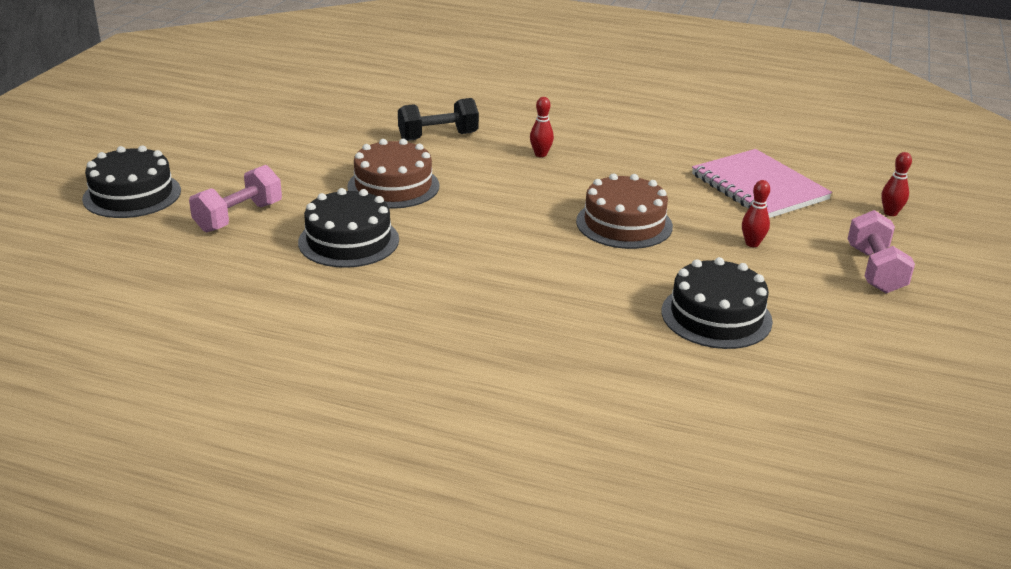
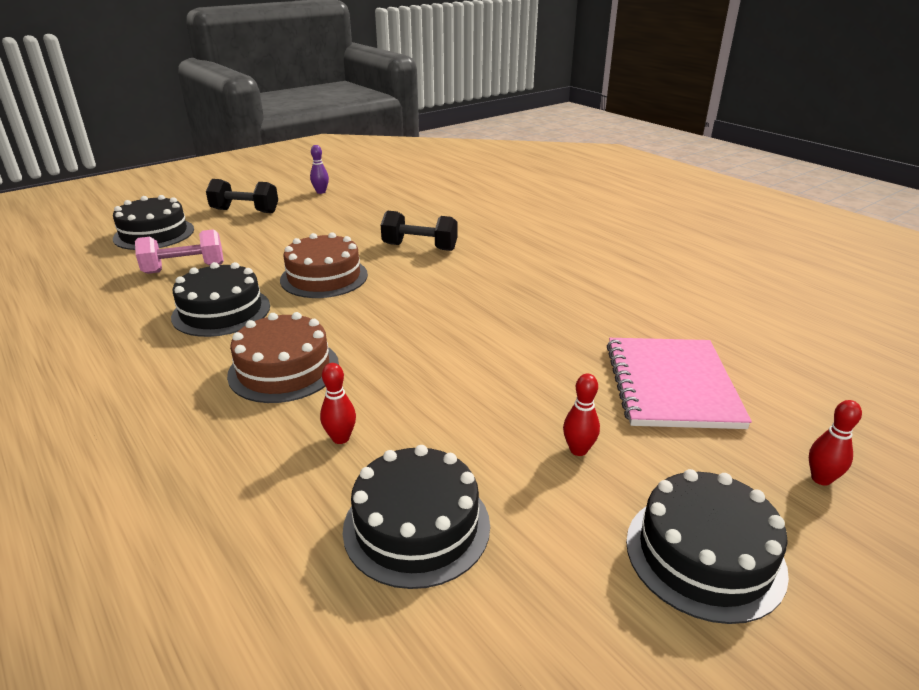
camera: 35 degrees right, 0 degrees up
(194, 145) = (245, 211): none -> black dumbbell
(244, 105) = (321, 192): none -> purple bowling pin
(540, 154) = (483, 284): red bowling pin -> red bowling pin (340, 438)
(624, 224) = (467, 376): brown cake -> brown cake (284, 369)
(875, 270) = (704, 555): pink dumbbell -> black cake

